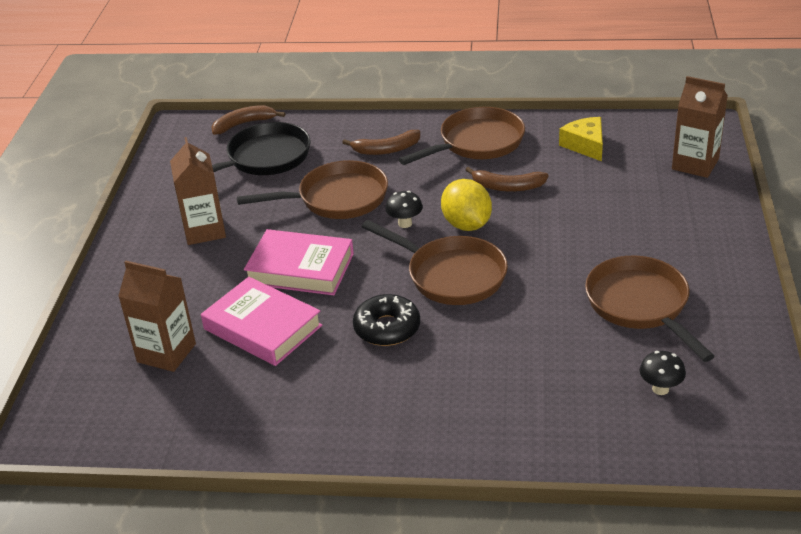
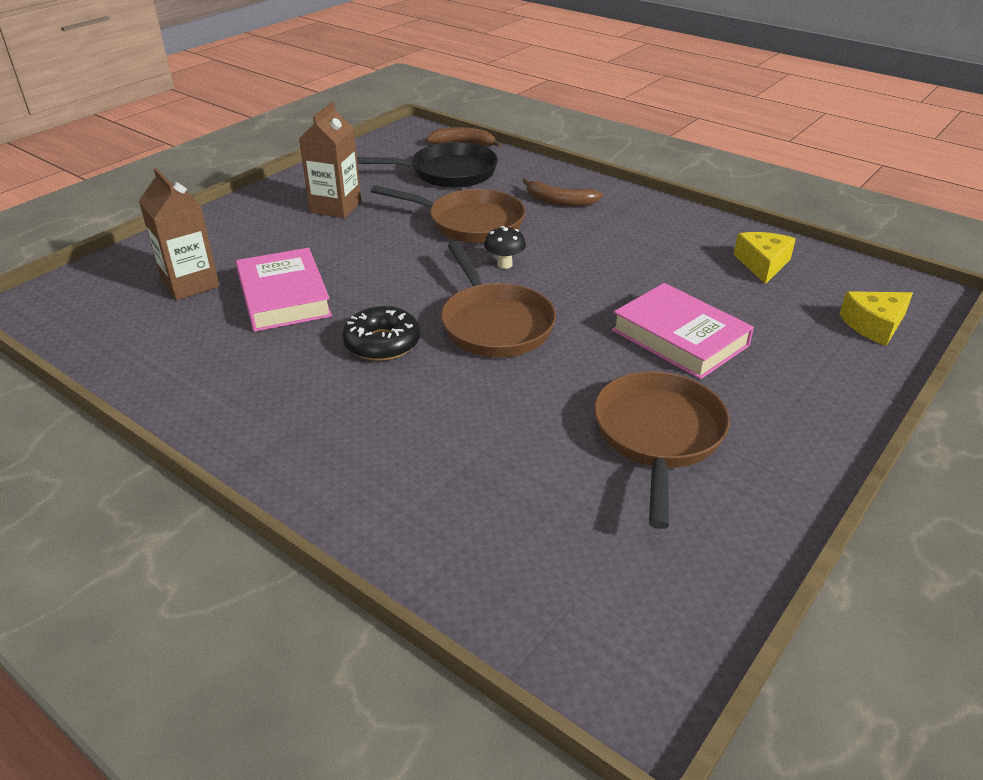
camera: 30 degrees right, 0 degrees up
(300, 269) = (371, 264): pink book -> pink book (679, 338)
(466, 224) = (561, 287): yellow lemon -> none
(477, 143) = (651, 224): brown pan -> none
(507, 187) = (638, 270): brown banana -> none
(660, 389) = (585, 534): black mushroom -> none
(695, 164) = (874, 325): brown carton -> yellow cheese

